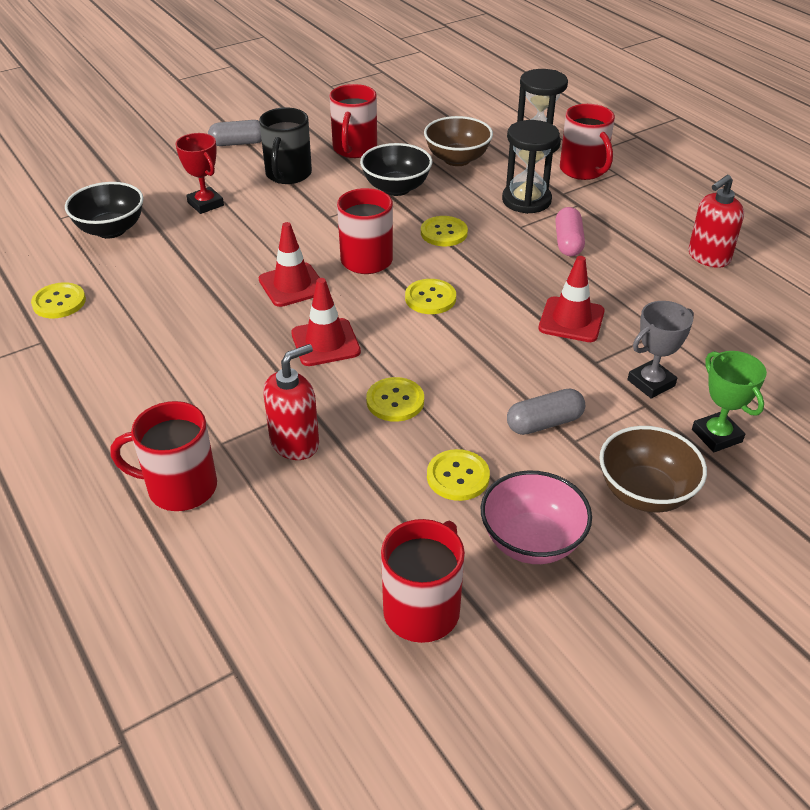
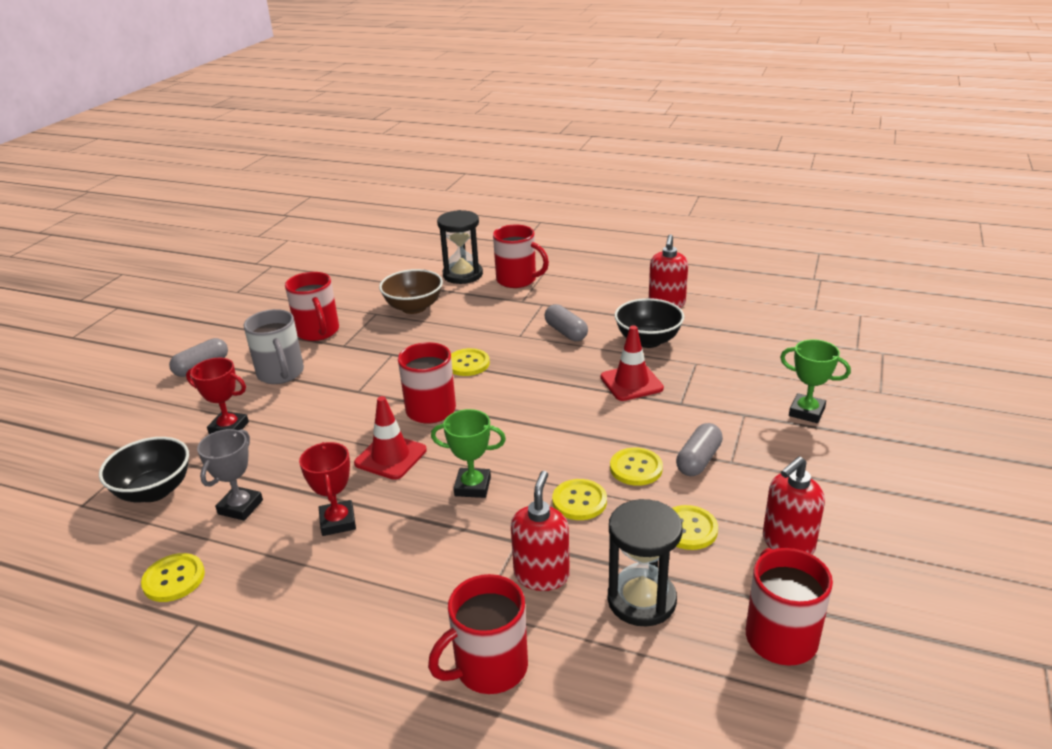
camera: 35 degrees left, 10 degrees down
(200, 318) = (337, 522): none -> red trophy
(288, 174) = (281, 373): black mug -> grey mug
(325, 343) = (472, 486): red traffic cone -> green trophy
(396, 188) = (390, 347): black bowl -> black bowl (648, 340)
(430, 298) = (515, 414): yellow button -> yellow button (636, 468)
(526, 200) = (502, 316): black hourglass -> black hourglass (641, 600)
(531, 541) = (787, 543): pink bowl -> red soap dispenser
(568, 242) = (566, 332): pink capsule -> grey capsule
(645, 493) = (812, 471): brown bowl -> none
(651, 383) = (730, 399): grey trophy -> grey trophy (240, 507)

